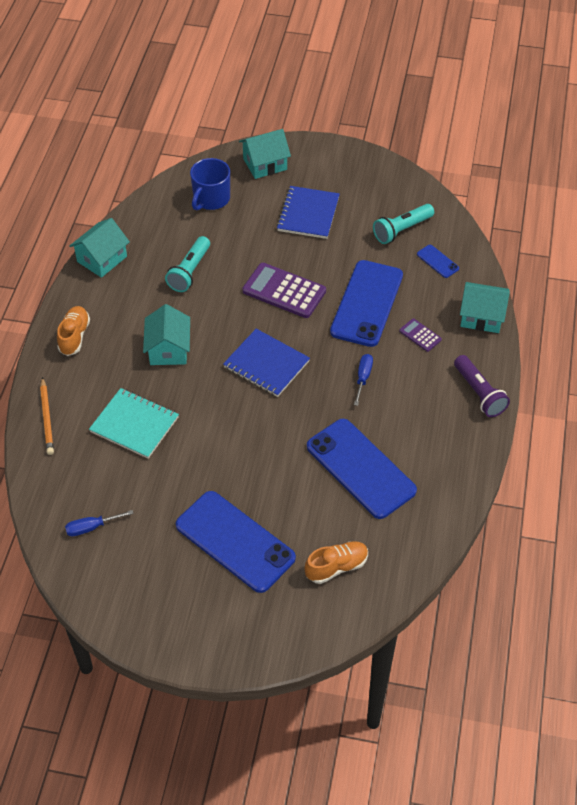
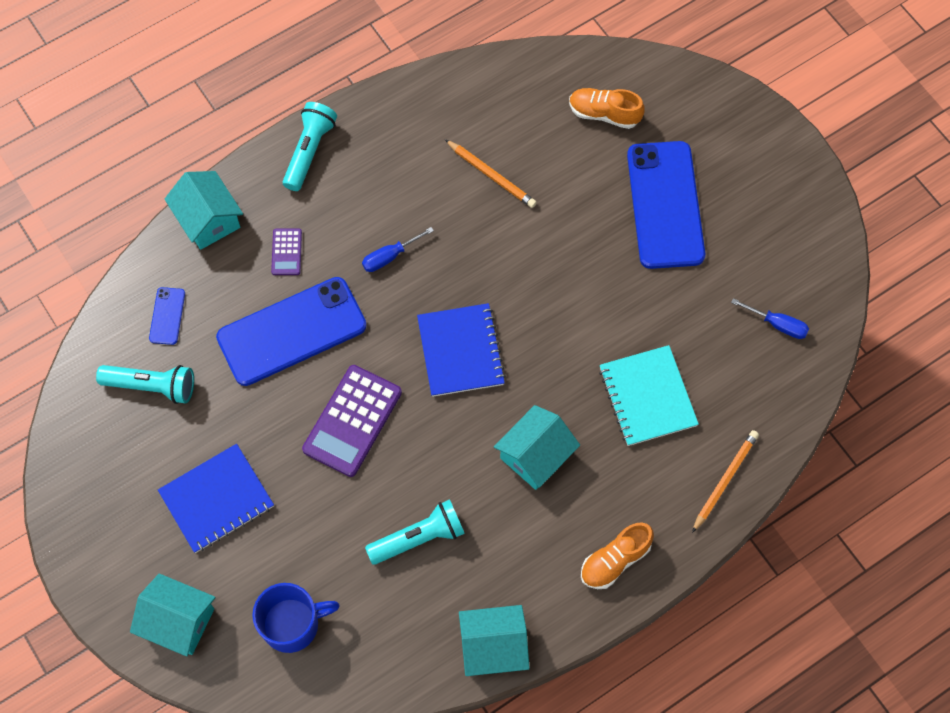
camera: 135 degrees left, 15 degrees up
(284, 291) = (352, 421): purple calculator -> purple calculator turned 45 degrees clockwise
(361, 468) = (491, 175): blue phone -> orange pencil
(479, 393) = (309, 151): purple flashlight -> turquoise flashlight

